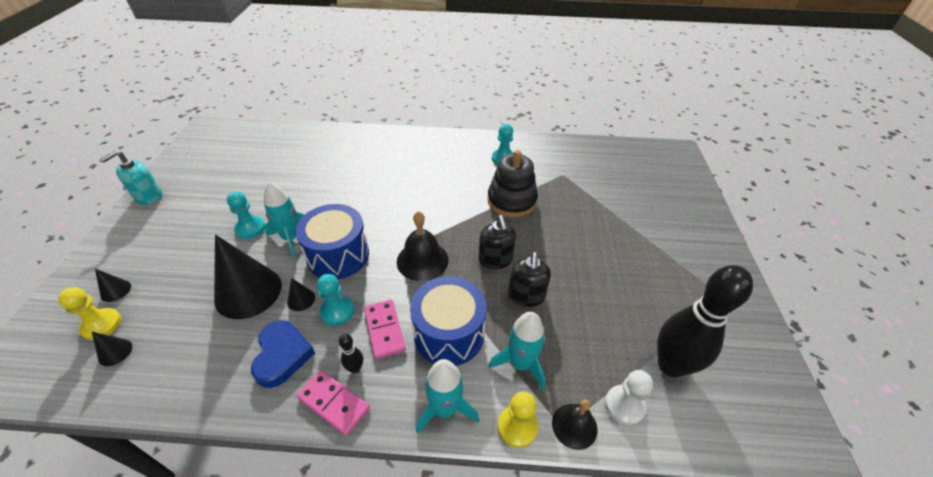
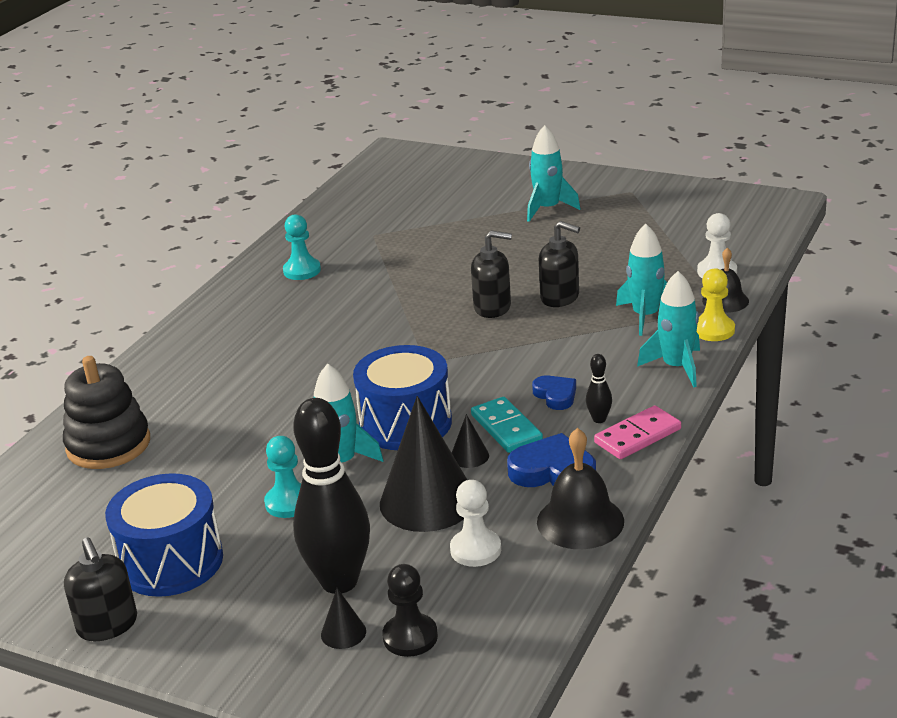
camera: 65 degrees left, 15 degrees down
(102, 325) = (410, 637): yellow pawn -> black pawn
(115, 352) = (472, 616): black cone -> none
(148, 196) = (107, 625): turquoise soap dispenser -> black soap dispenser
(189, 333) = (475, 550): none -> white pawn
(337, 311) = (506, 428): turquoise pawn -> turquoise domino
(384, 330) = (556, 395): pink domino -> blue heart
(422, 260) = (460, 358): black bell -> black bell (580, 521)
(449, 334) = (585, 353): blue drum -> blue drum (171, 561)
(511, 201) = (396, 279): black stacking toy -> black stacking toy (108, 445)
(657, 252) = (548, 209): none -> turquoise rocket
(670, 365) = (687, 239): black bowling pin -> black bowling pin (339, 581)

